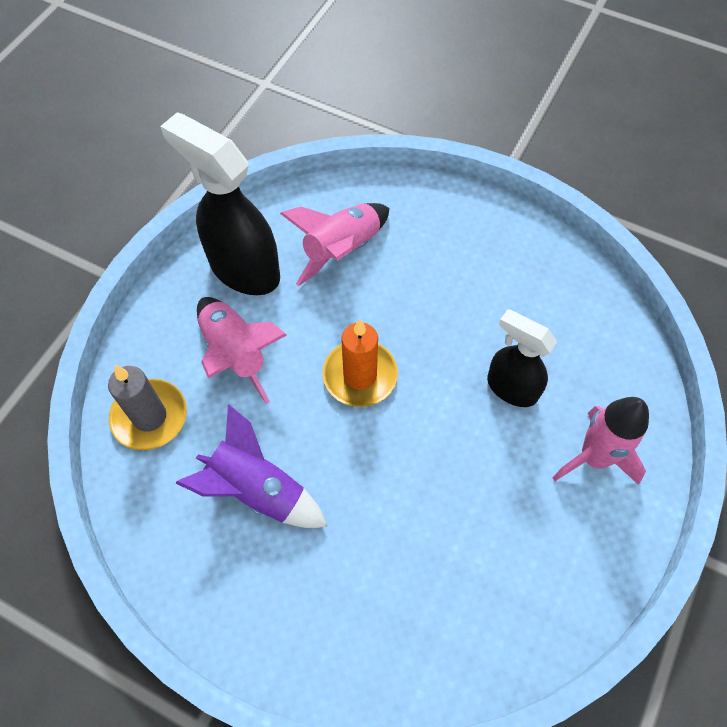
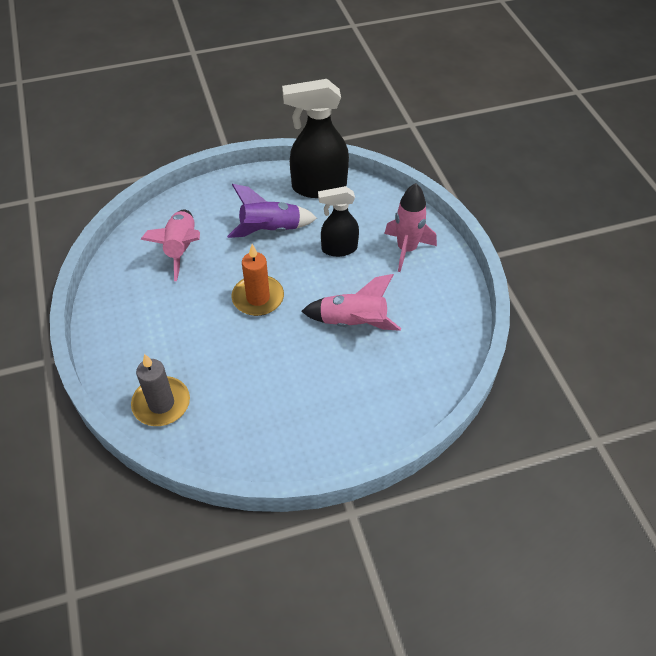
camera: 45 degrees left, 10 degrees down
(236, 354) = (177, 338): pink rocket -> pink rocket (353, 323)
(243, 269) = (133, 296): black spray bottle -> black spray bottle (318, 187)
(257, 490) = (263, 388): purple rocket -> purple rocket (270, 230)

